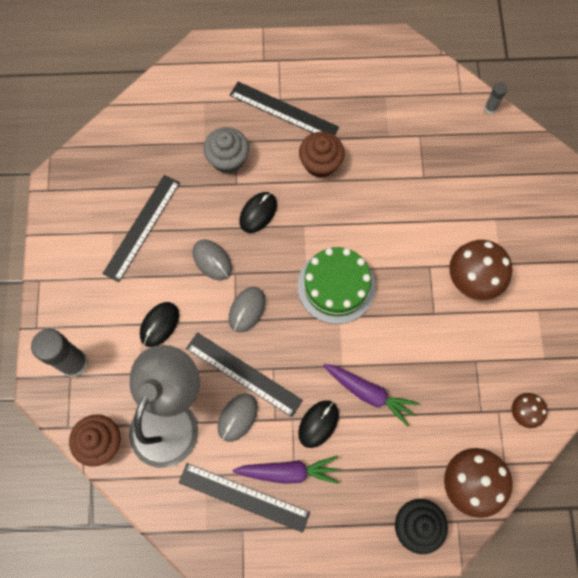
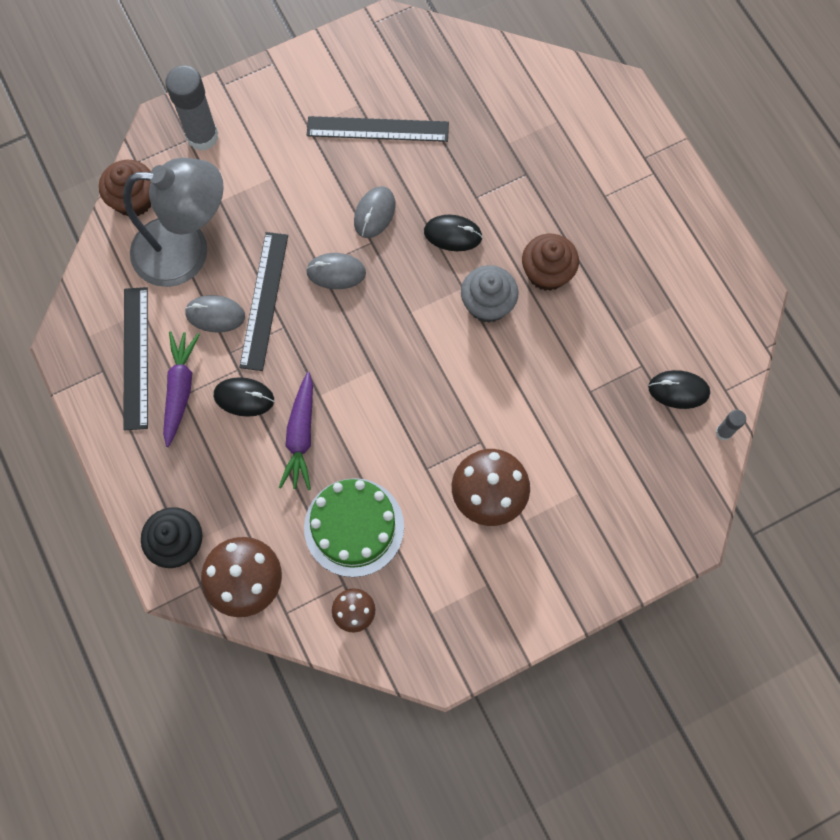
camera: 65 degrees right, 0 degrees up
(159, 325) = (279, 195): black mouse -> black mouse (678, 390)
(228, 159) = (500, 176): grey cupcake -> grey cupcake (487, 304)
(283, 111) = (591, 206): black ruler -> none
(288, 472) = (180, 389): purple carrot -> purple carrot turned 150 degrees counterclockwise
(336, 286) = (407, 351): green cake -> green cake (354, 527)

